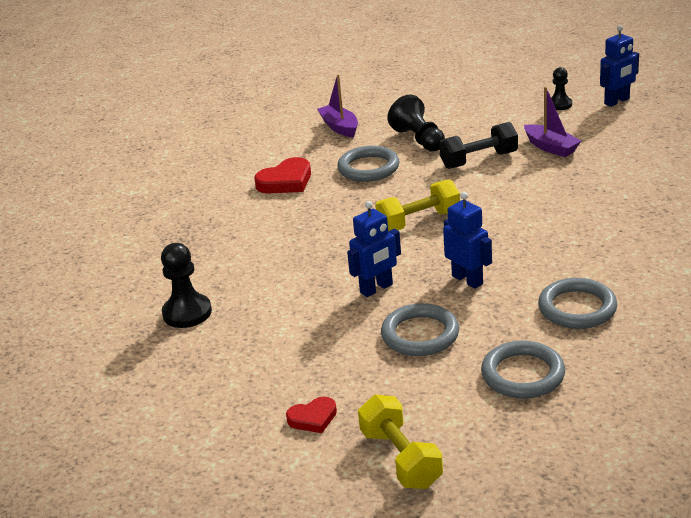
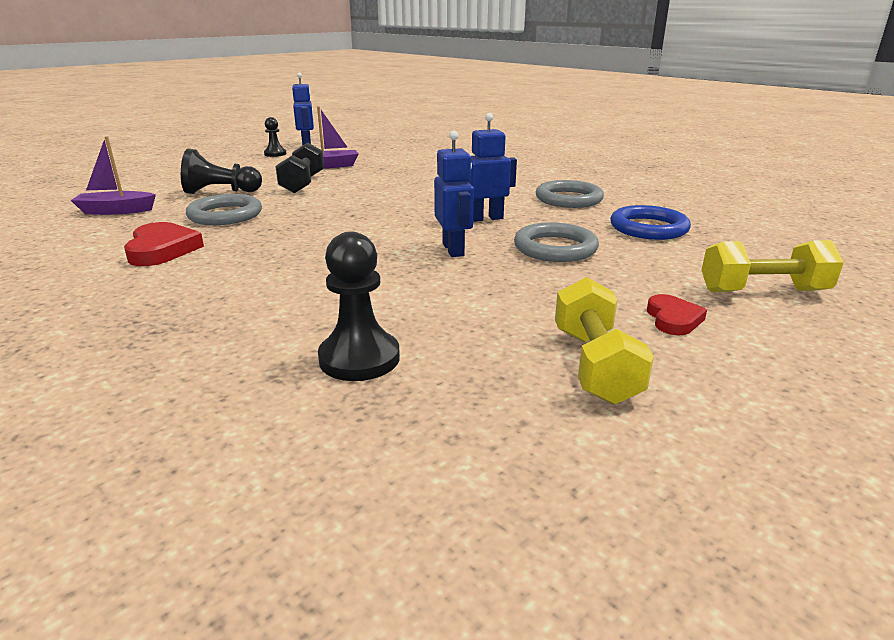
camera: 70 degrees left, 5 degrees down
(418, 221) = (361, 216): yellow dumbbell -> yellow dumbbell (594, 365)
(523, 374) = (648, 228): grey ring -> blue ring

